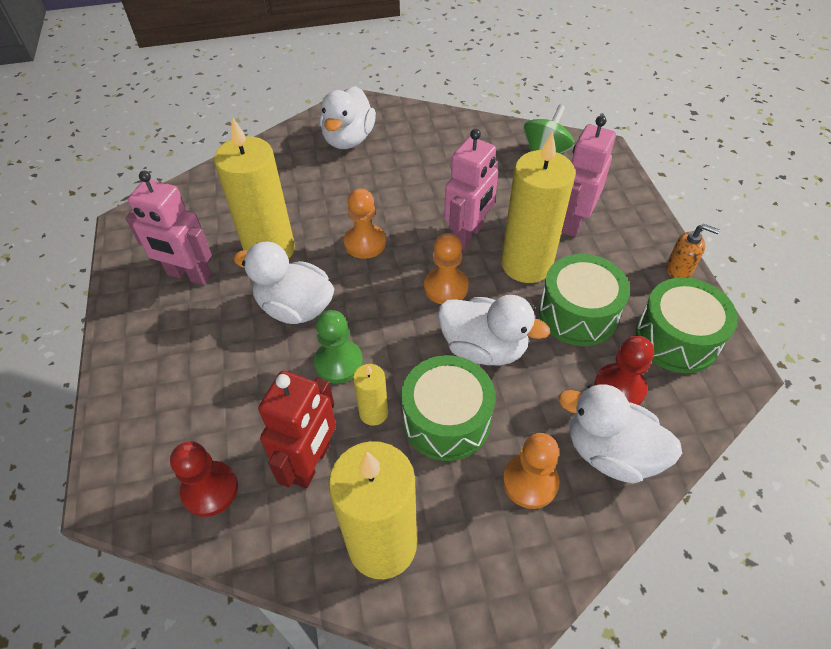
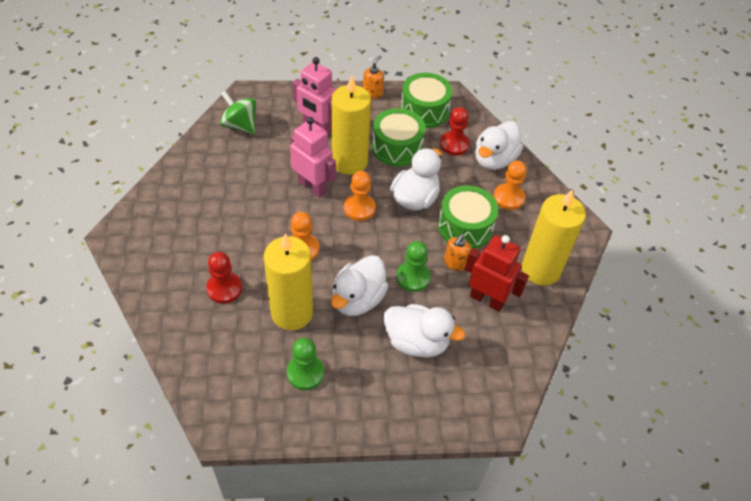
camera: 85 degrees left, 0 degrees up
(189, 275) = (305, 373): pink robot -> green pawn
(210, 489) = (501, 356): red pawn -> red pawn (224, 288)
(348, 139) = (169, 245): white duck -> white duck (417, 342)
(373, 413) = (455, 263): yellow candle -> orange soap dispenser

